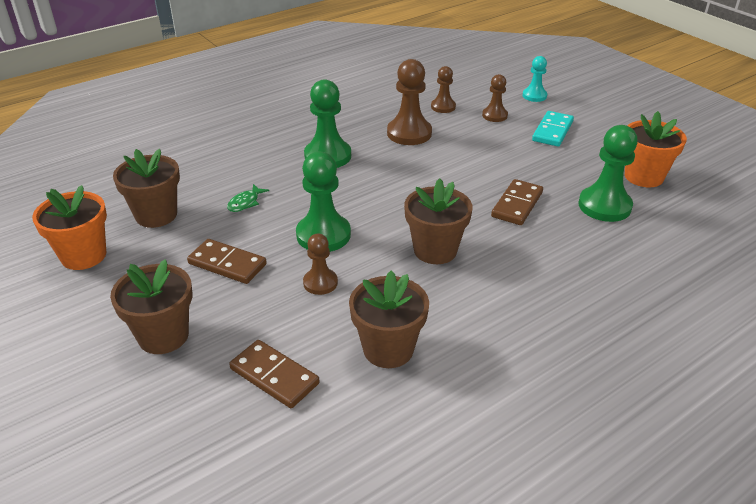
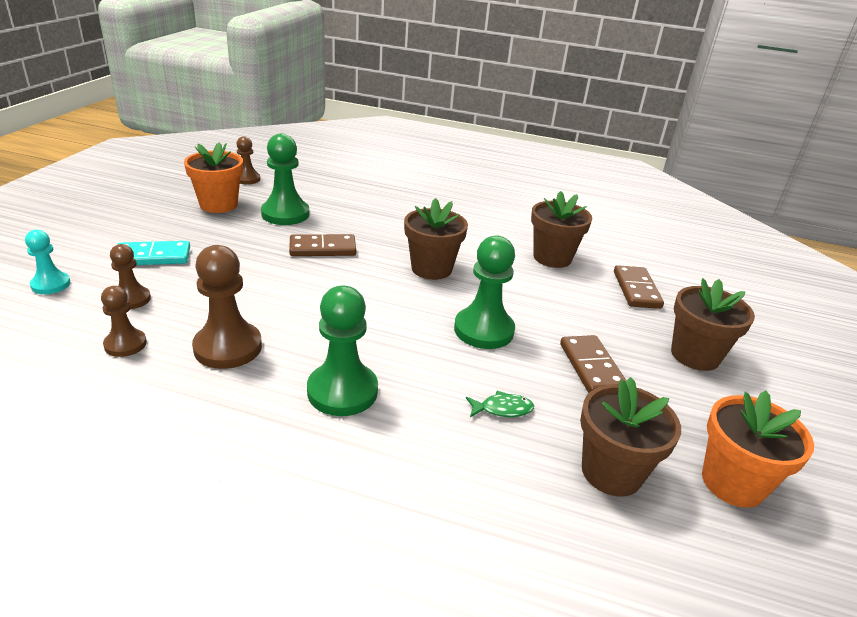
camera: 130 degrees left, 5 degrees down
(320, 283) = (538, 307): brown pawn -> brown pawn (247, 179)

